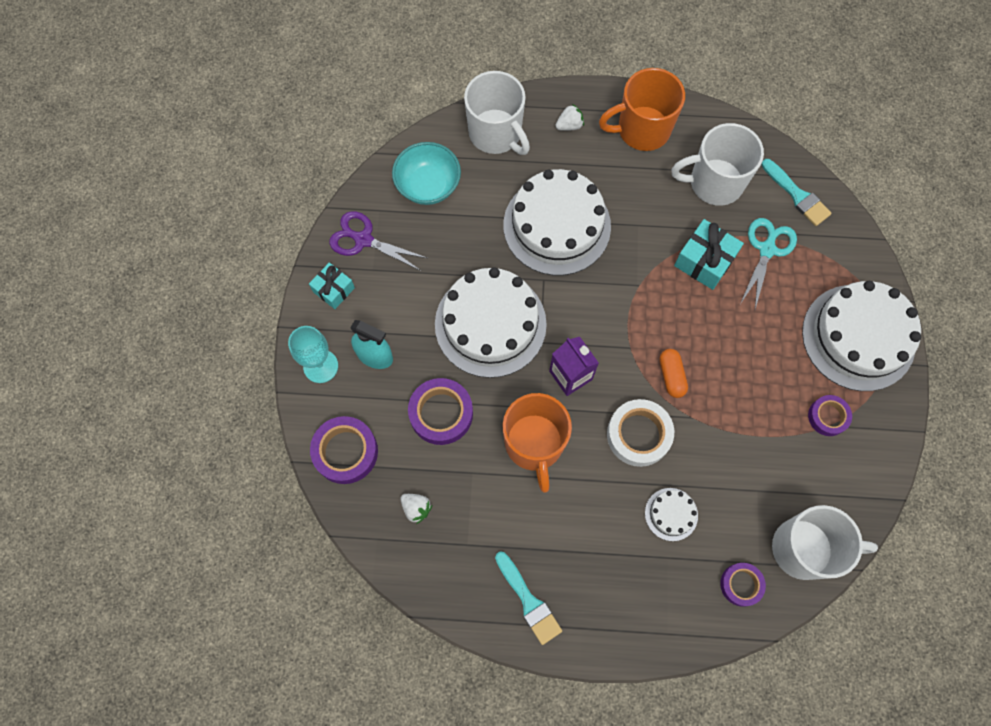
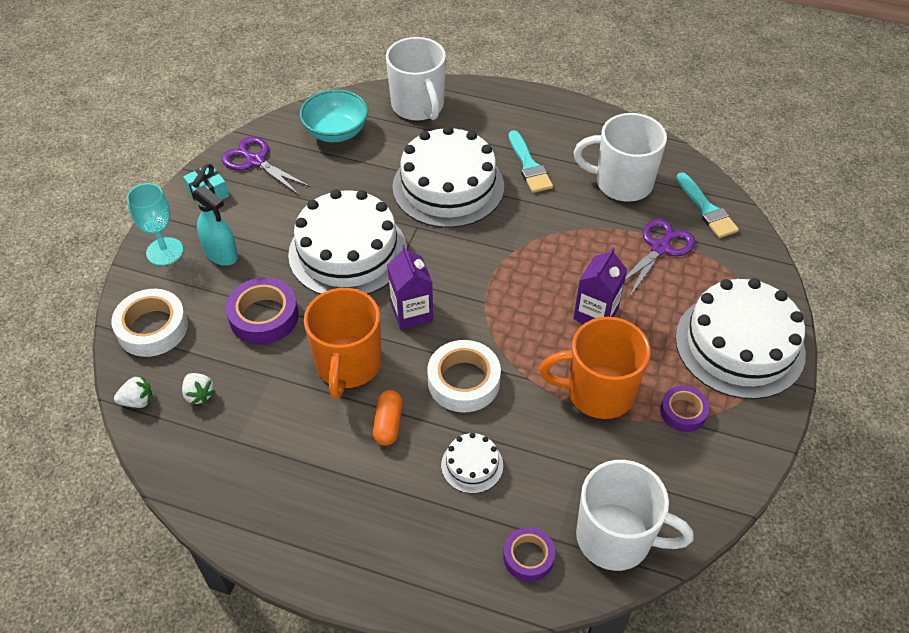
camera: 15 degrees right, 20 degrees down
(345, 452) = (152, 328): purple tape -> white tape
(528, 601) = (278, 512): turquoise brush -> turquoise brush (529, 165)
(569, 125) = (492, 113): white strawberry -> white strawberry (138, 401)
(642, 130) = (562, 129): orange mug -> orange mug (598, 392)
(671, 376) = (519, 336): orange capsule -> orange capsule (388, 424)
(704, 261) = (590, 244): turquoise gift -> none
(730, 335) = (595, 314): none -> purple carton
(767, 249) = (660, 248): turquoise scissors -> purple scissors

